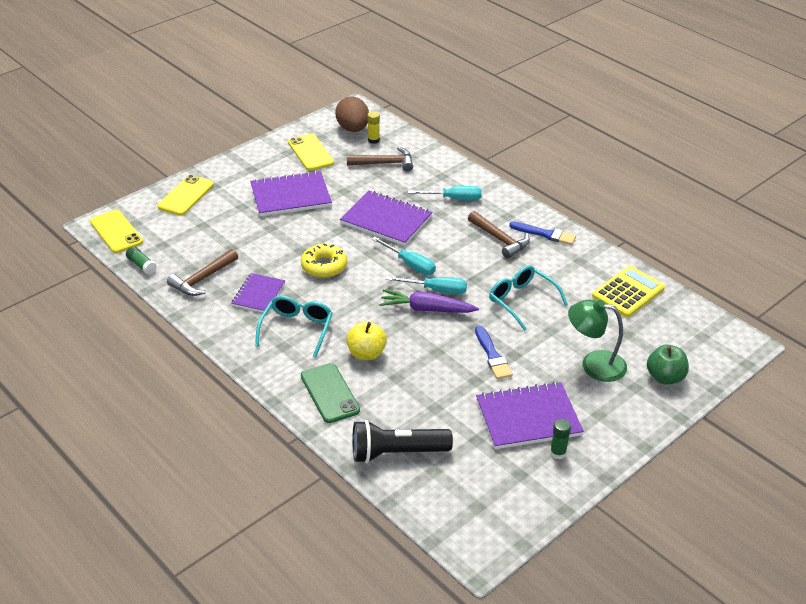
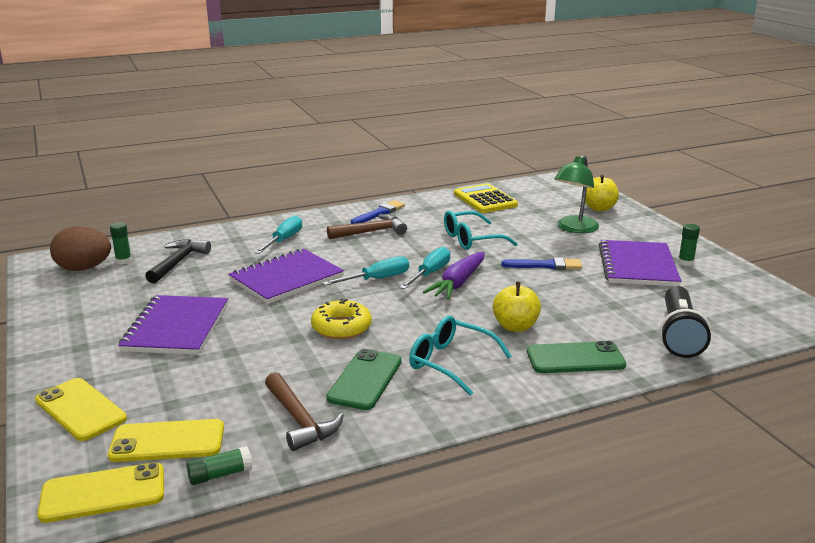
camera: 70 degrees left, 15 degrees down
(258, 294) = (365, 380): purple notebook -> green phone
(310, 152) = (98, 301): yellow phone -> yellow phone (167, 441)
(373, 140) = (123, 261): yellow glue stick -> green glue stick
(384, 163) = (178, 262): brown hammer -> black hammer
(665, 377) = (599, 208): green apple -> yellow apple

